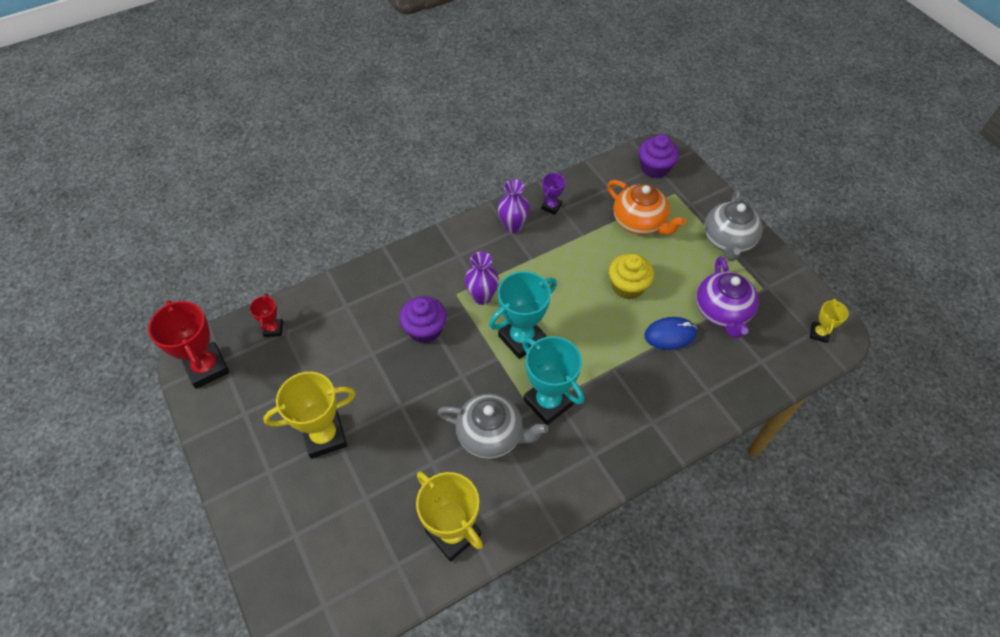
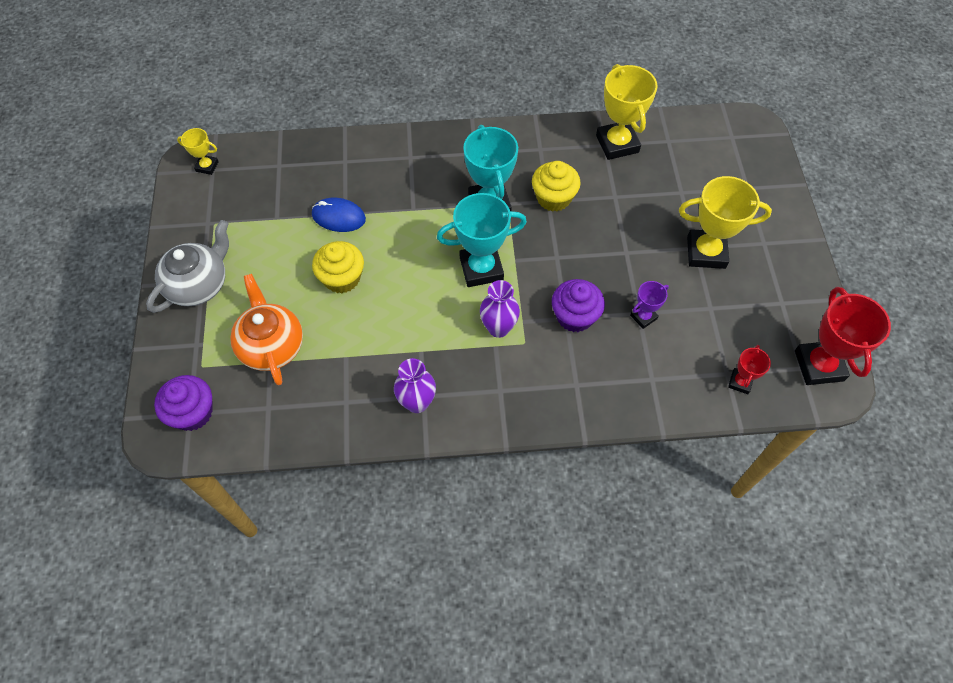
camera: 155 degrees left, 5 degrees up
(491, 435) = (553, 198): grey teapot -> yellow cupcake
(551, 207) = (356, 411): purple trophy -> purple trophy (643, 317)
(722, 312) = (273, 217): purple teapot -> none
(819, 333) = (207, 166): yellow trophy -> yellow trophy turned 60 degrees clockwise

